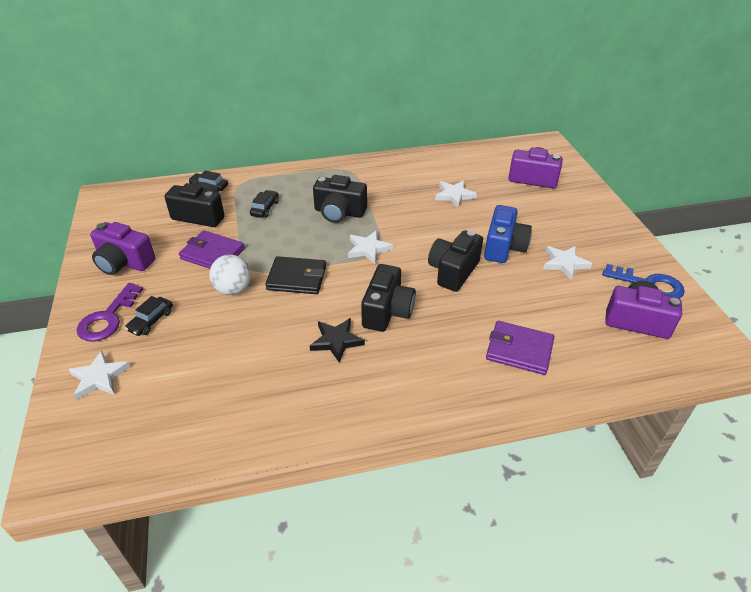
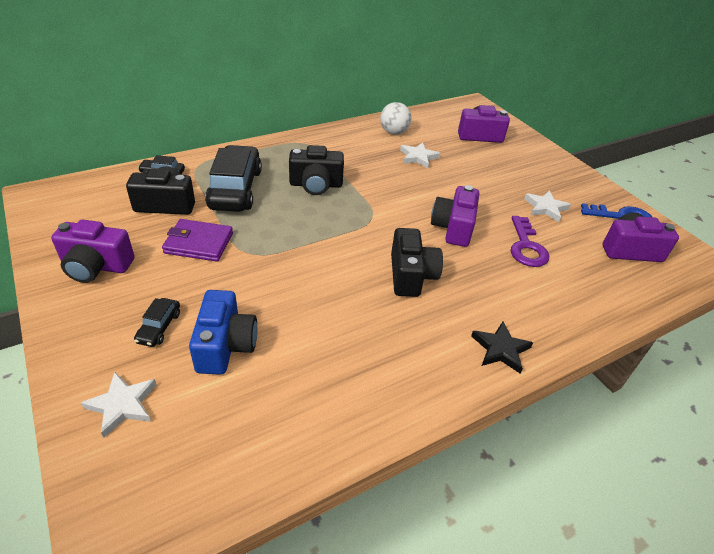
camera: 20 degrees left, 0 degrees up
(108, 318) = (103, 333): purple key -> purple key (526, 247)
(233, 289) = (240, 277): white ball -> white ball (394, 132)
(265, 208) = (235, 189): black car -> black car, size x2.26
(297, 278) = (303, 256): black wallet -> none
(336, 341) = (376, 314): black star -> black star (500, 349)
(368, 249) = (362, 217): white star -> none
(453, 271) = (453, 228): black camera -> purple camera
(504, 247) = (486, 200): blue camera -> blue camera (225, 345)
(519, 350) = (549, 293): purple wallet -> none

